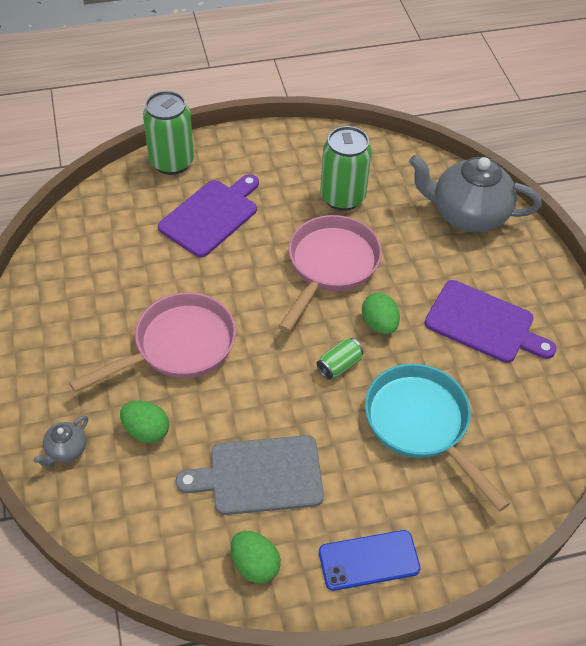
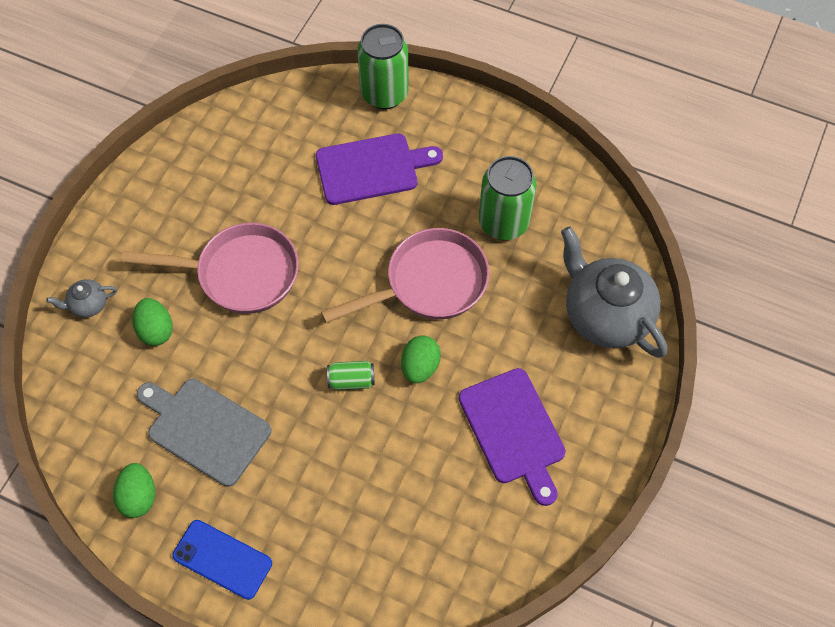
camera: 40 degrees right, 10 degrees up
(421, 425) = (369, 481): turquoise pan -> none

